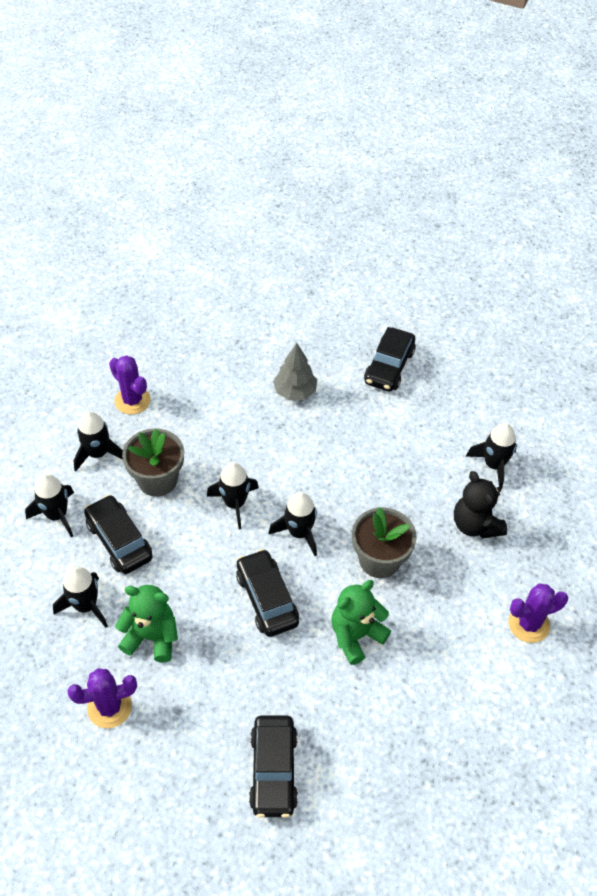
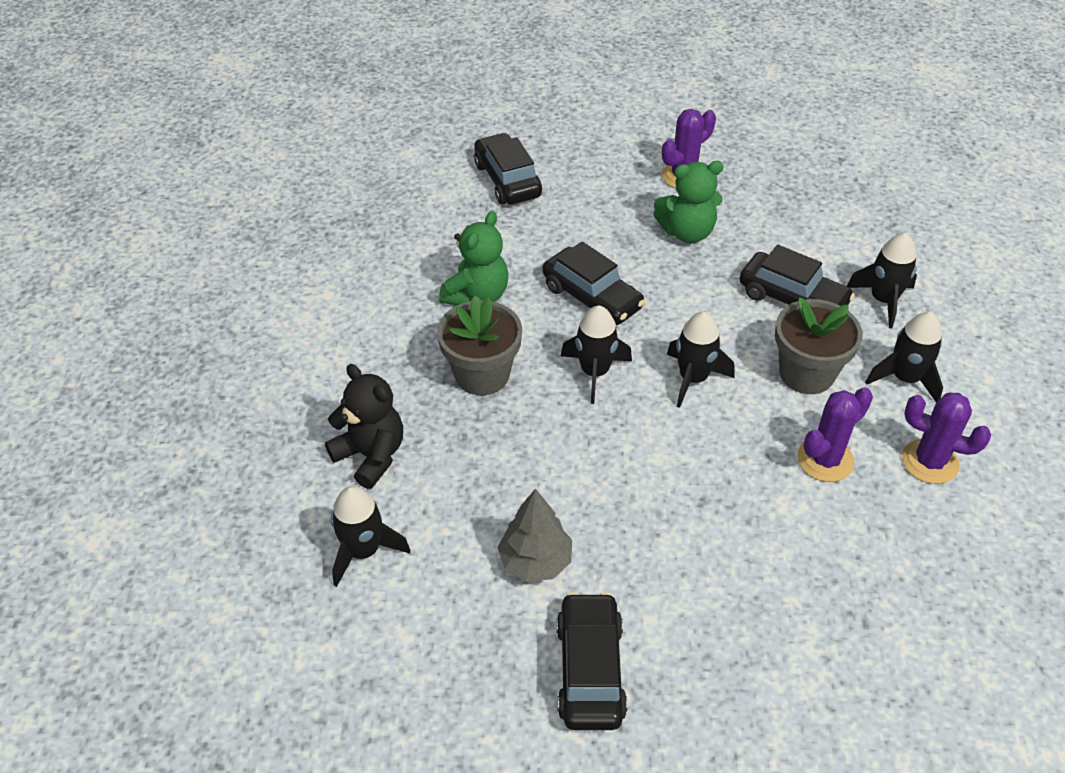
camera: 160 degrees right, 5 degrees down
(85, 606) = (773, 236): black rocket -> none
(295, 392) = (715, 562): grey tree -> grey tree (535, 561)
(528, 624) = (279, 365): purple cactus -> purple cactus (825, 460)

